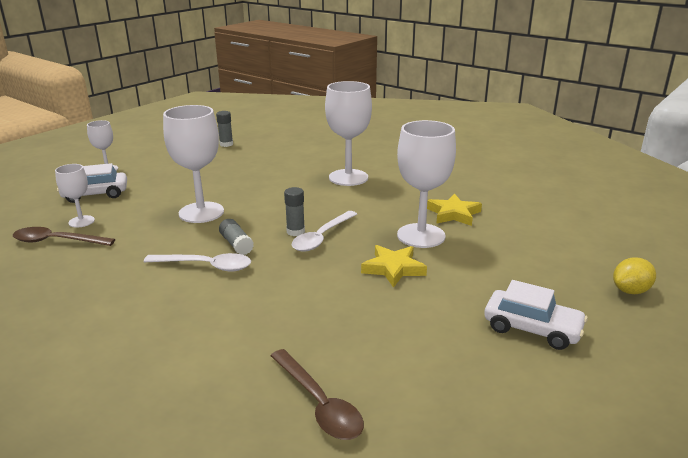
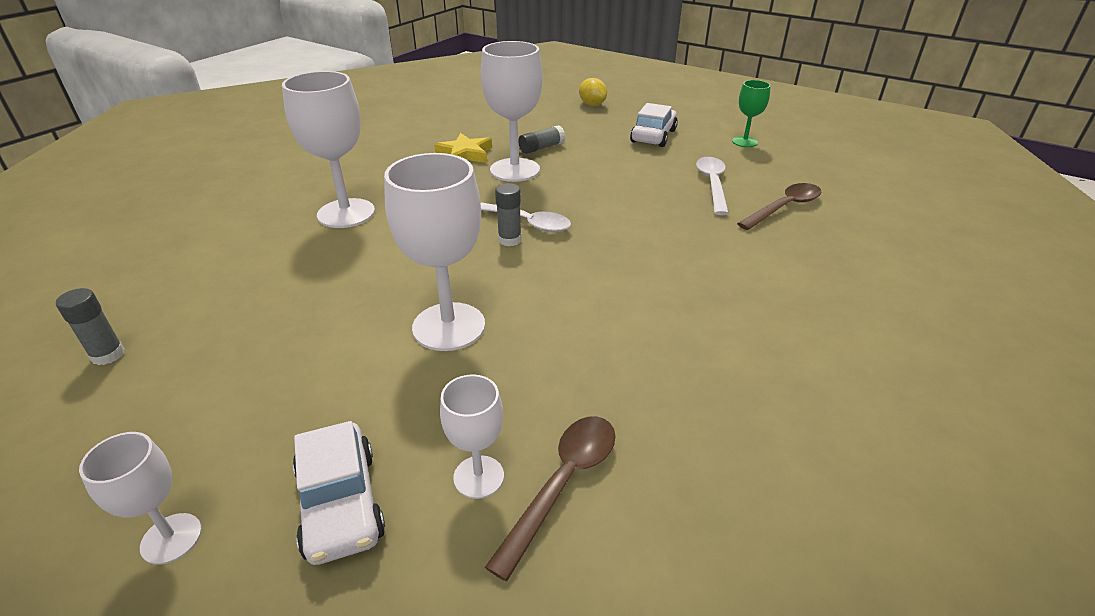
camera: 95 degrees left, 10 degrees up
(57, 241) = (563, 484): brown spoon -> brown spoon turned 150 degrees counterclockwise
(206, 266) = (606, 293): white spoon -> white spoon (712, 184)
(236, 244) = (548, 278): grey glue stick -> grey glue stick (541, 148)
(393, 268) = (583, 183): yellow star -> none
(535, 417) = (744, 142): none -> green goblet

